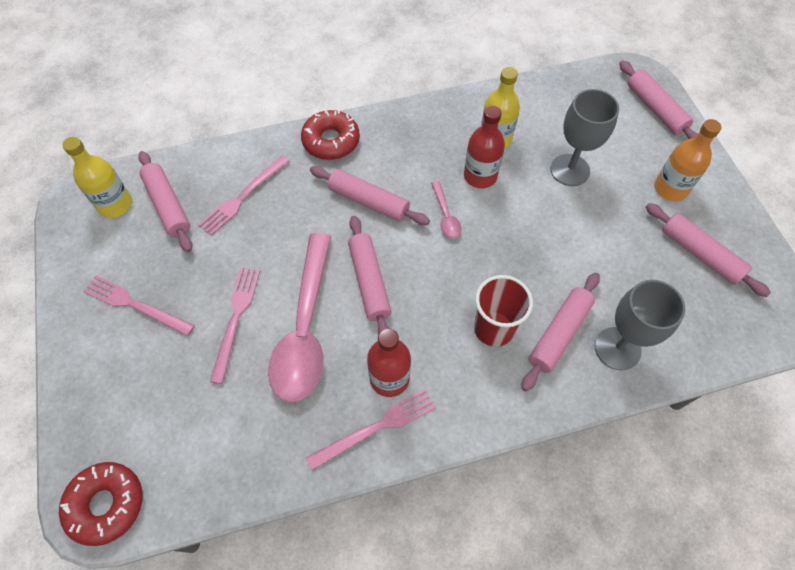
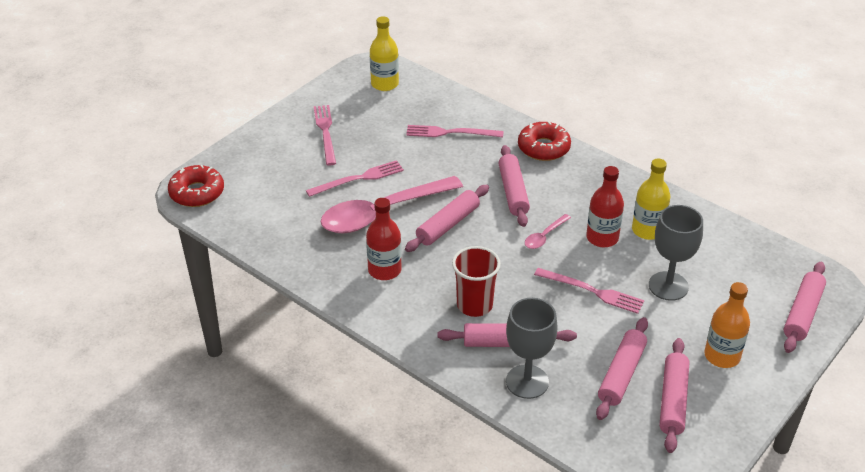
camera: 55 degrees right, 20 degrees down
(168, 206) = (408, 105): pink rolling pin -> pink rolling pin (621, 374)
(376, 427) = (344, 281): pink fork -> pink fork (592, 291)

